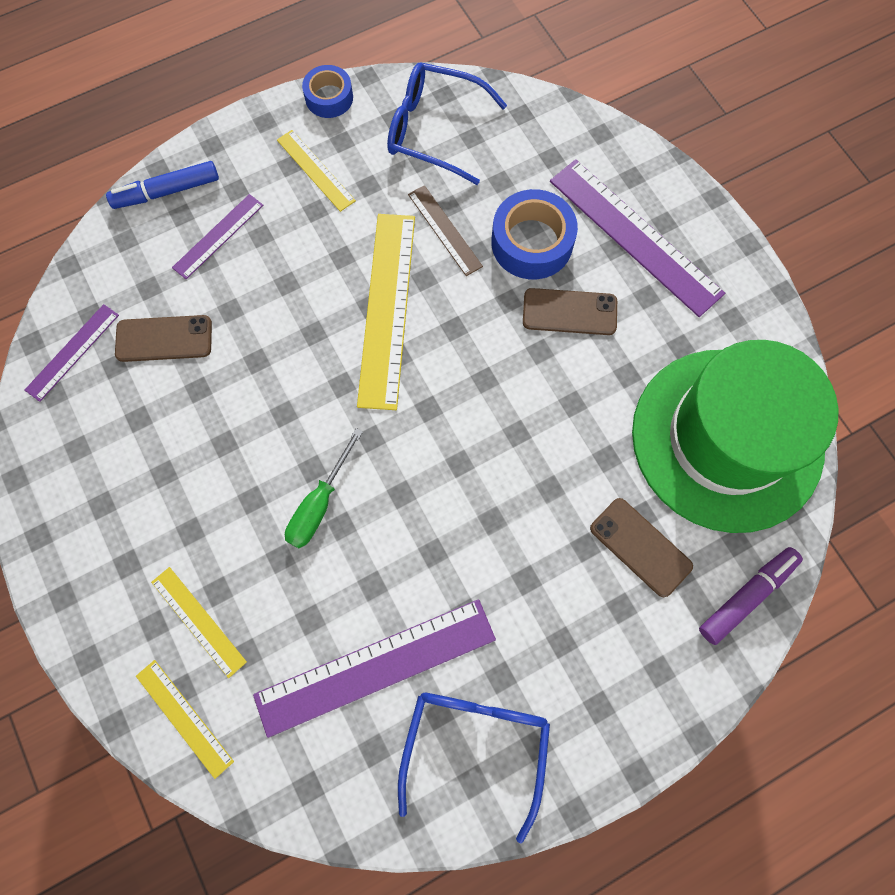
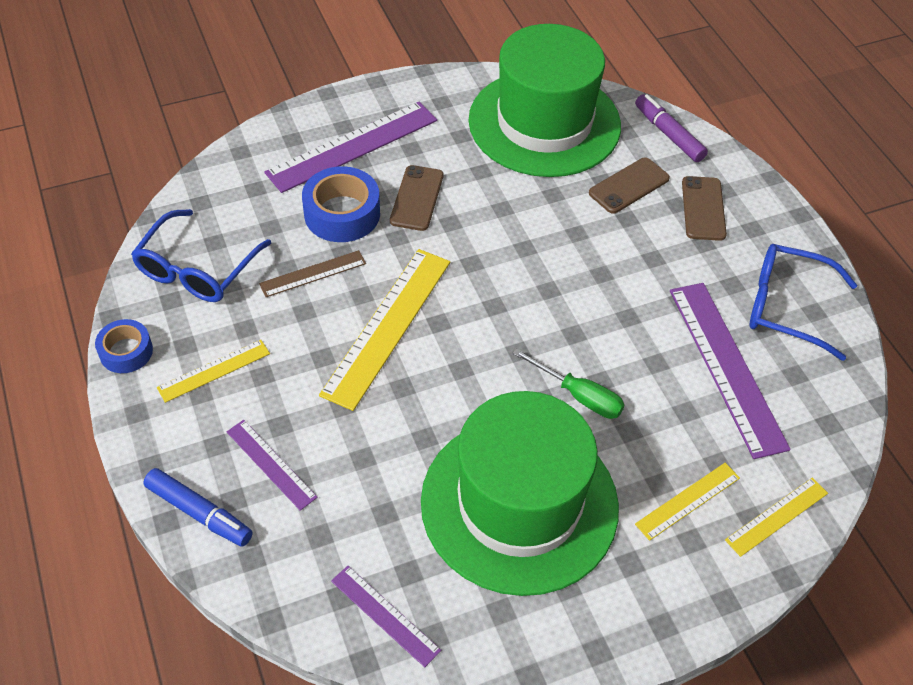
camera: 85 degrees left, 20 degrees down
(164, 339) = (385, 521): brown phone -> brown phone (703, 208)
(166, 191) = (199, 513): blue marker -> blue marker turned 45 degrees counterclockwise
(187, 454) = (519, 504): none -> green hat
(386, 309) = (388, 326): yellow ruler -> yellow ruler turned 75 degrees counterclockwise

